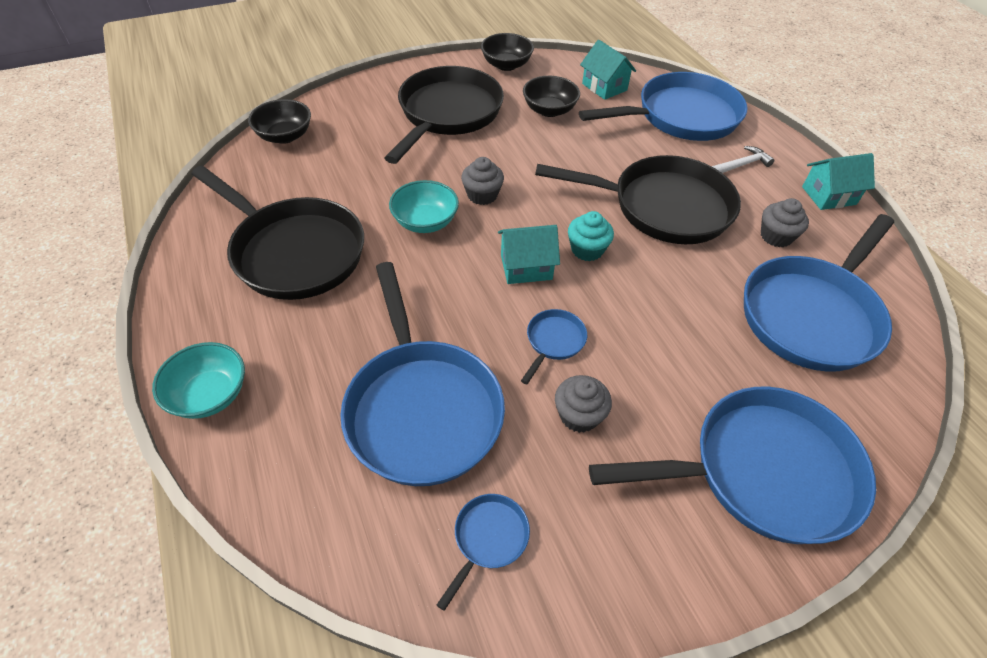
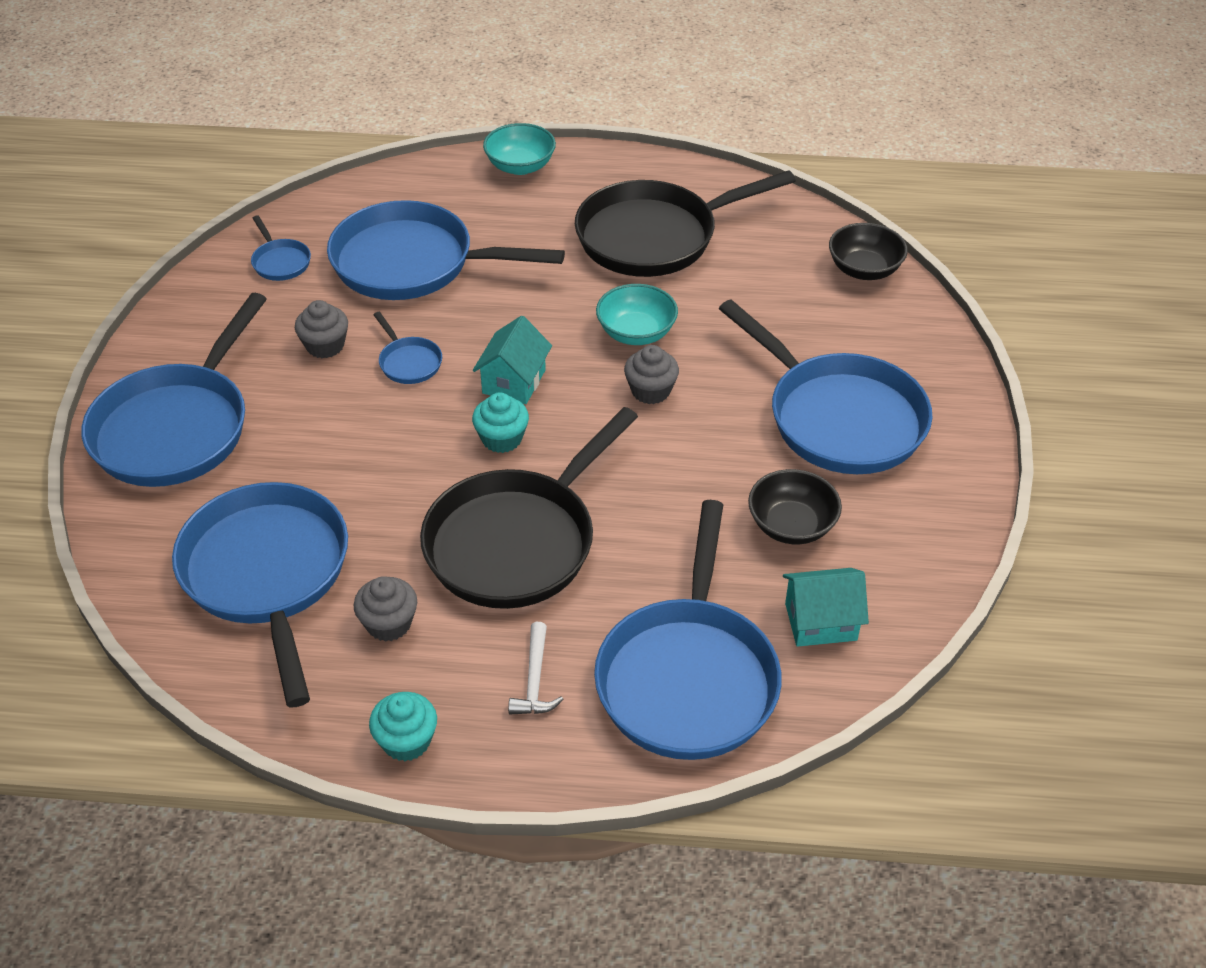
camera: 120 degrees right, 5 degrees down
(447, 114) = (839, 418): black pan -> blue pan
(506, 65) = (944, 528): black bowl -> none
(829, 195) = (406, 741): turquoise house -> turquoise cupcake

